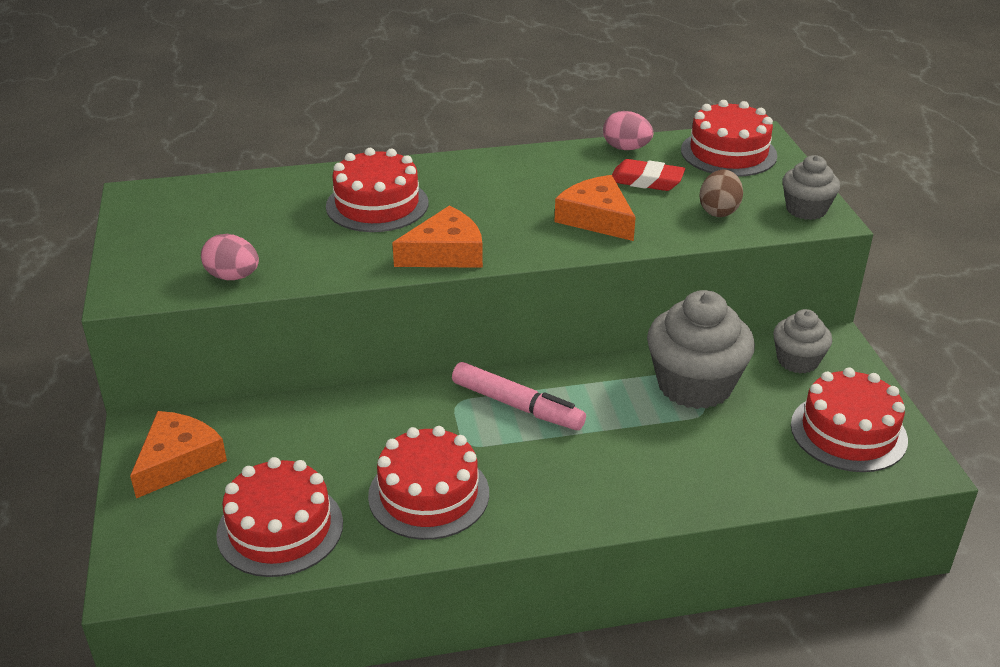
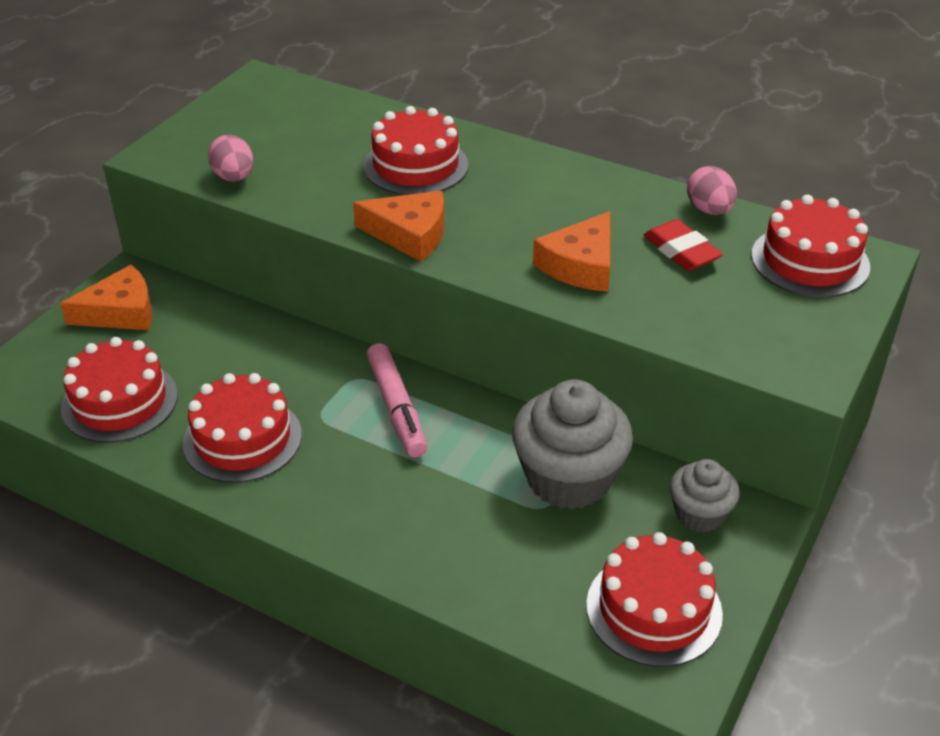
camera: 40 degrees right, 5 degrees up
(596, 218) = (581, 265): orange cheese -> orange cheese turned 150 degrees counterclockwise
(719, 211) = (709, 314): brown egg -> none
(806, 209) = (804, 357): grey cupcake -> none

